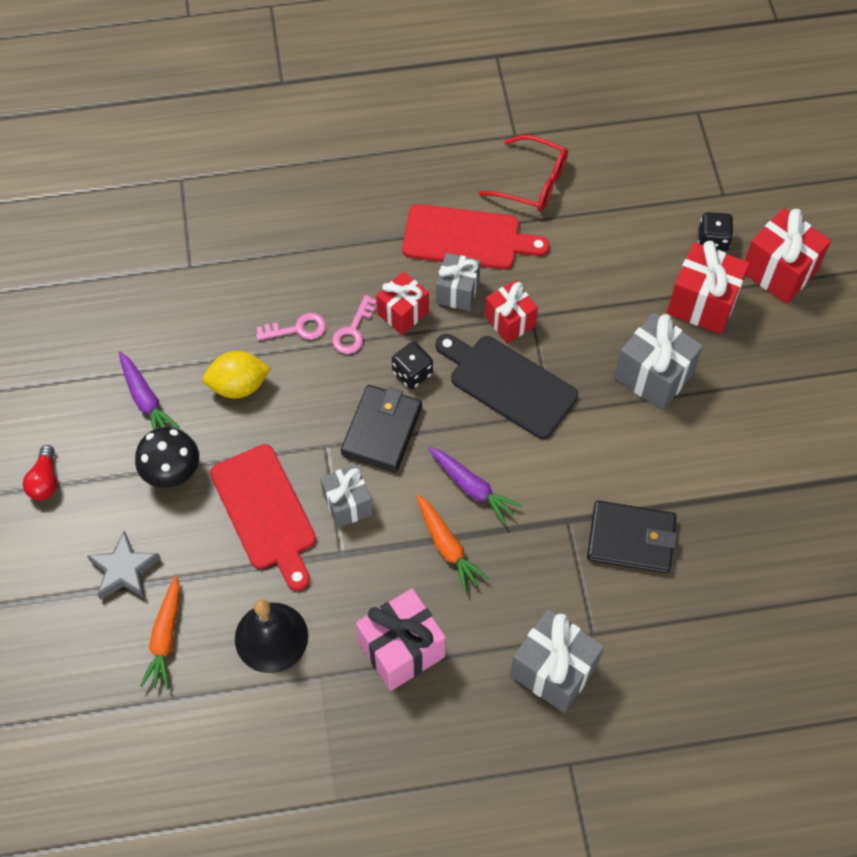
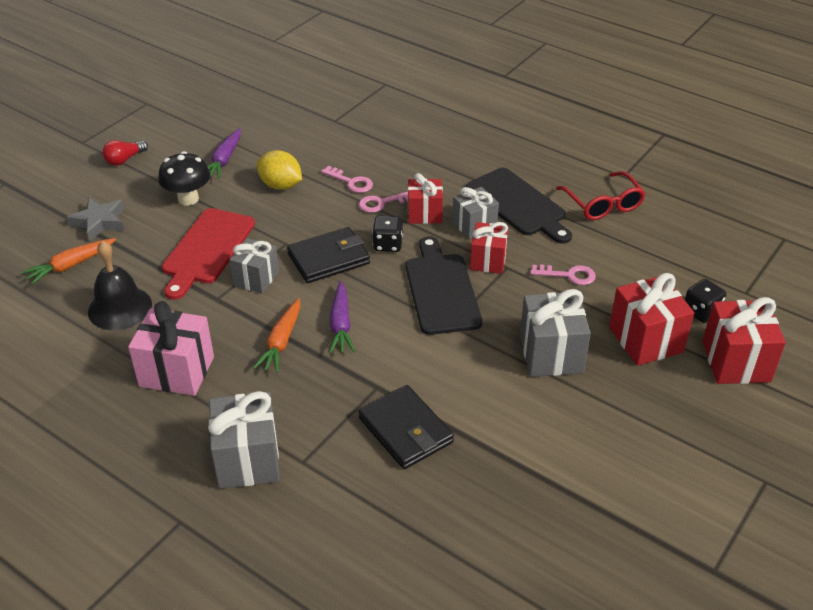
camera: 45 degrees right, 20 degrees down
(467, 238) = (518, 204): red cutting board -> black cutting board
(585, 284) = (569, 275): none -> pink key

